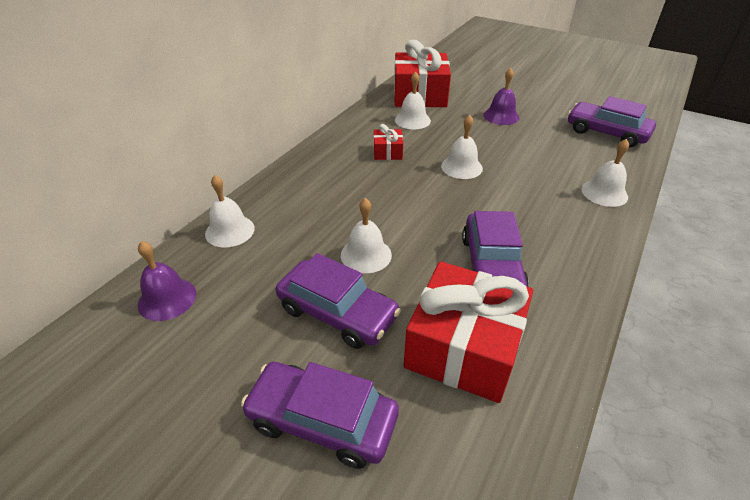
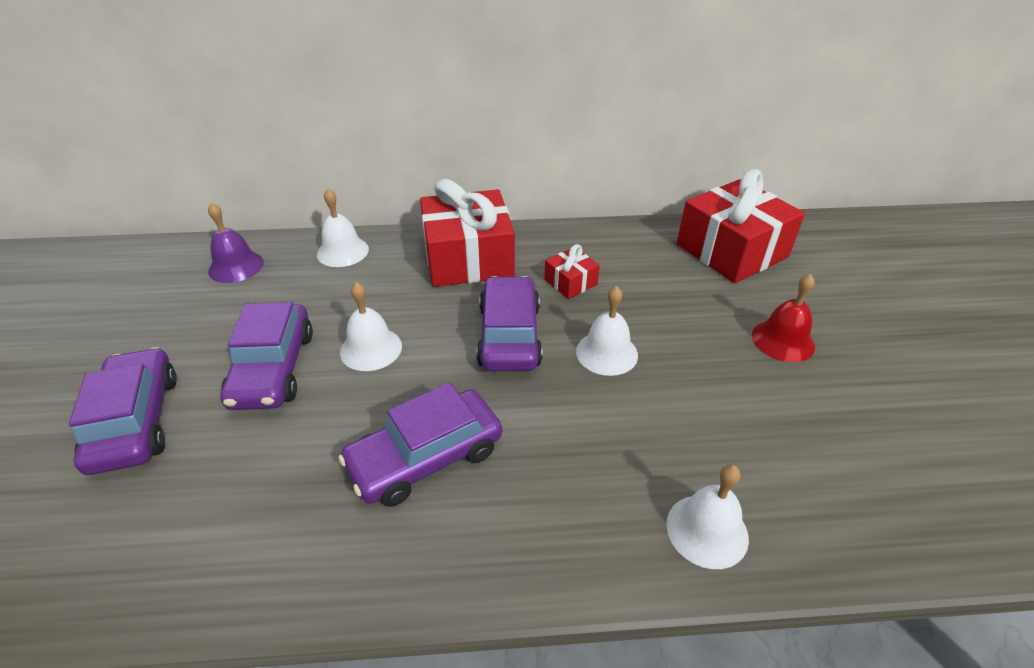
camera: 55 degrees right, 0 degrees up
(412, 120) = (664, 270): white bell -> none
(463, 347) = (272, 485): red gift -> red gift (468, 258)
(501, 116) = (783, 340): purple bell -> red bell
(606, 133) = (903, 480): purple car -> purple car (509, 335)

